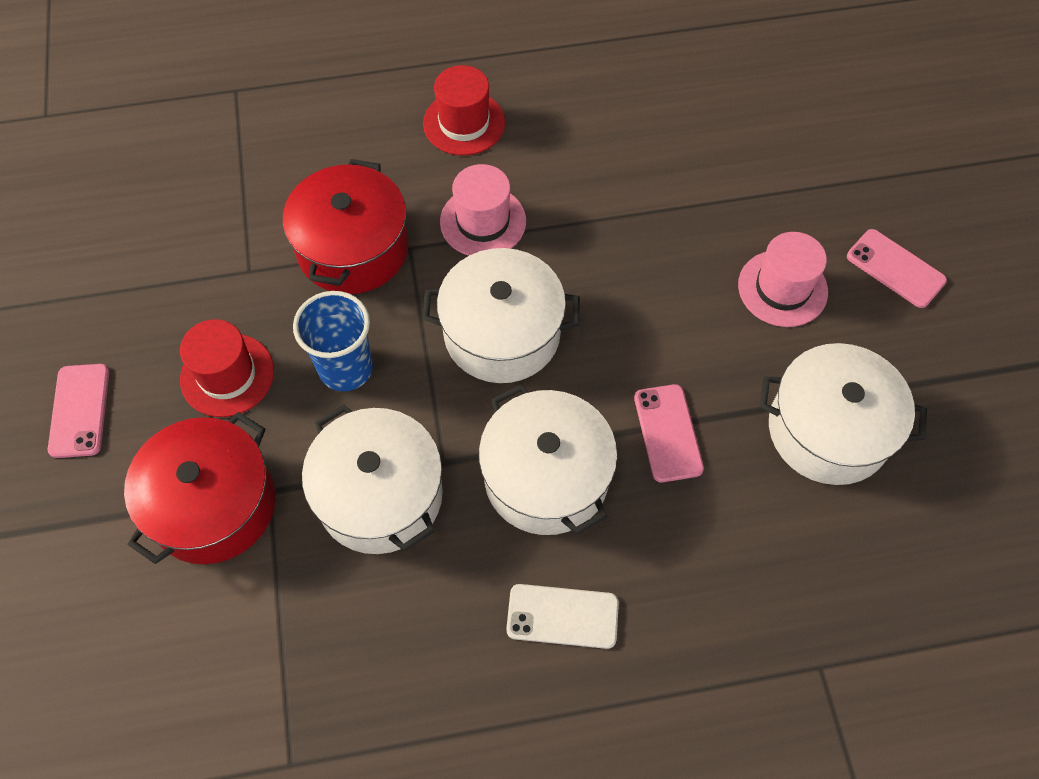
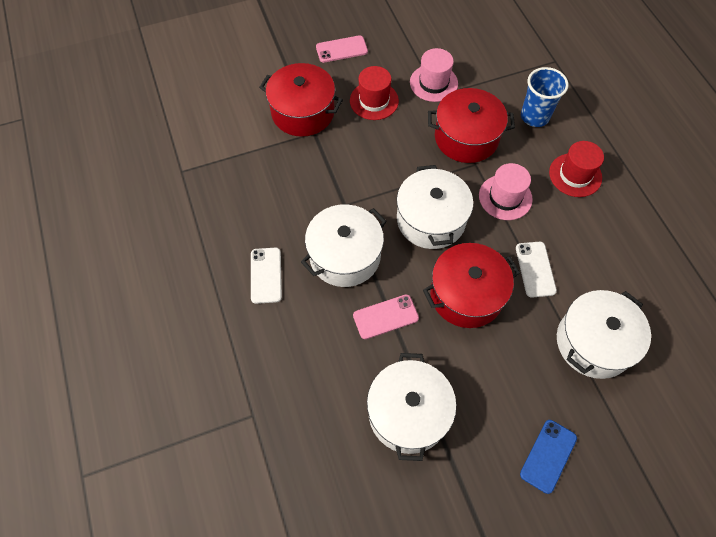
camera: 80 degrees right, 0 degrees up
(346, 368) = (390, 150): blue cup -> blue cup (534, 116)
(380, 495) = (320, 180): white pot -> white pot (593, 342)
(616, 214) = (535, 269): none -> white phone
(645, 312) = (466, 295): none -> red pot
(782, 288) = (508, 377): pink hat -> pink hat (433, 83)
(895, 268) = (548, 456): pink phone -> blue phone

